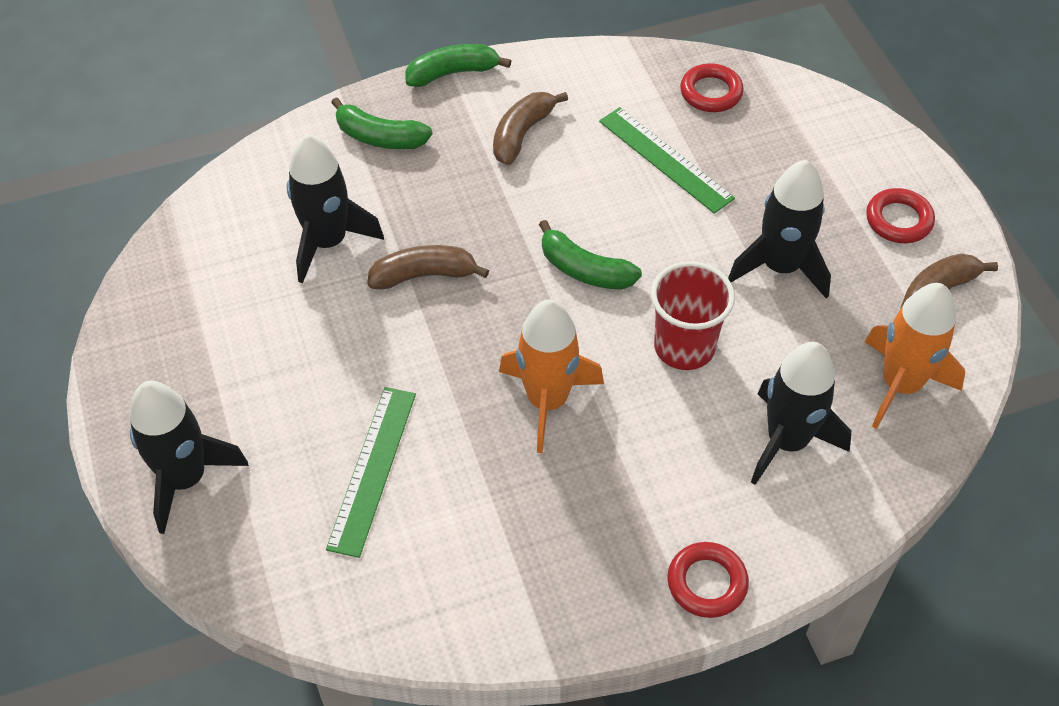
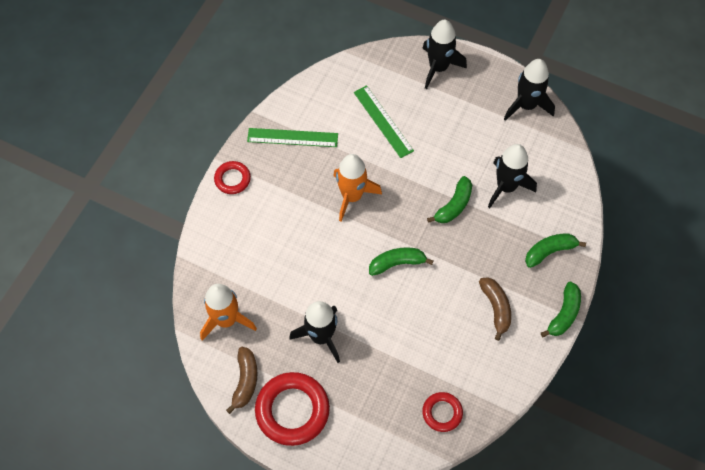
camera: 135 degrees right, 10 degrees up
(424, 275) = (454, 205): brown banana -> green banana
(665, 159) = (422, 351): green ruler -> green ruler (292, 137)
(684, 347) = (324, 263): red cup -> none
(787, 441) = (250, 256): black rocket -> black rocket (526, 105)
(898, 220) = (292, 410): red ring -> red ring, size x1.84

